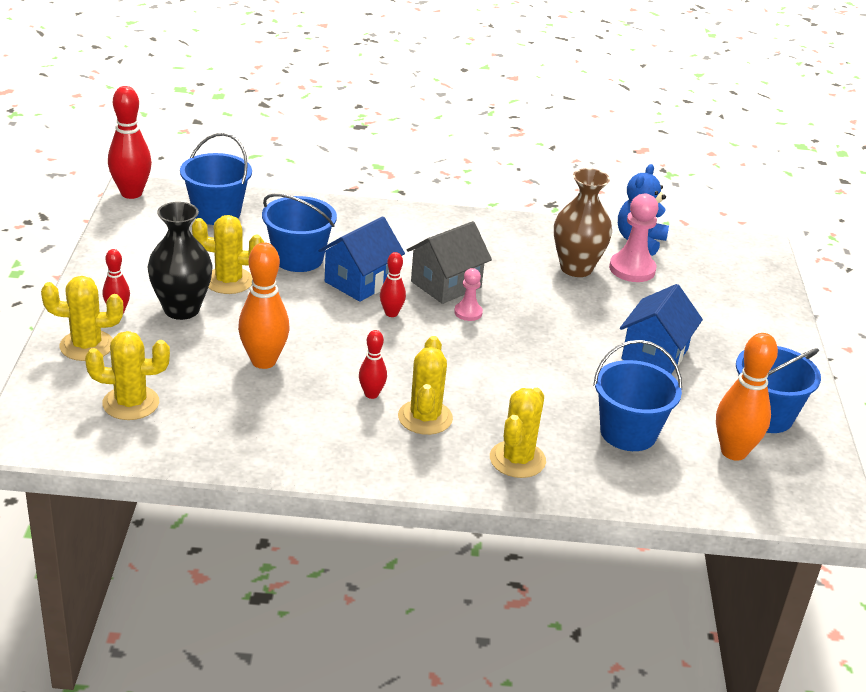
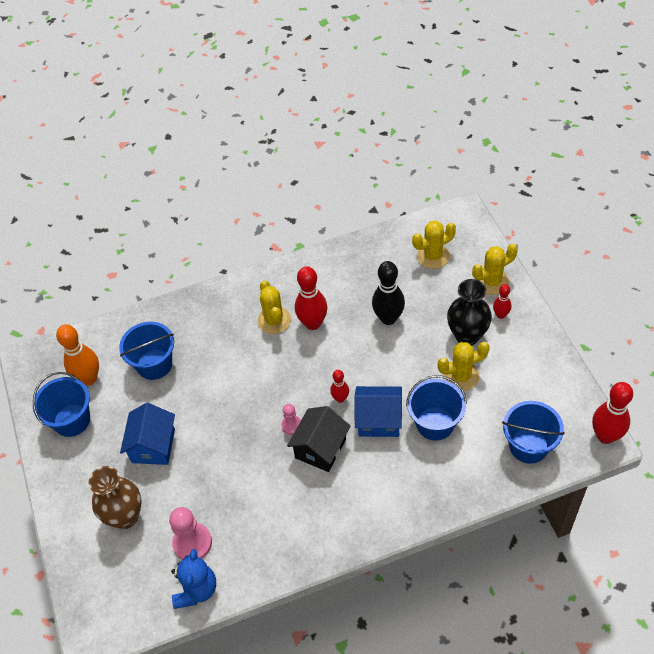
camera: 165 degrees right, 20 degrees up
(263, 361) = (388, 318): orange bowling pin -> black bowling pin
(360, 282) = (379, 420): blue house -> blue house turned 75 degrees clockwise
(371, 394) = (313, 323): red bowling pin -> red bowling pin, size x1.81
(446, 284) = (320, 448): grey house -> black house
(517, 459) = (211, 315): yellow cactus -> none
(576, 268) = (235, 520): brown vase -> brown vase (125, 516)

